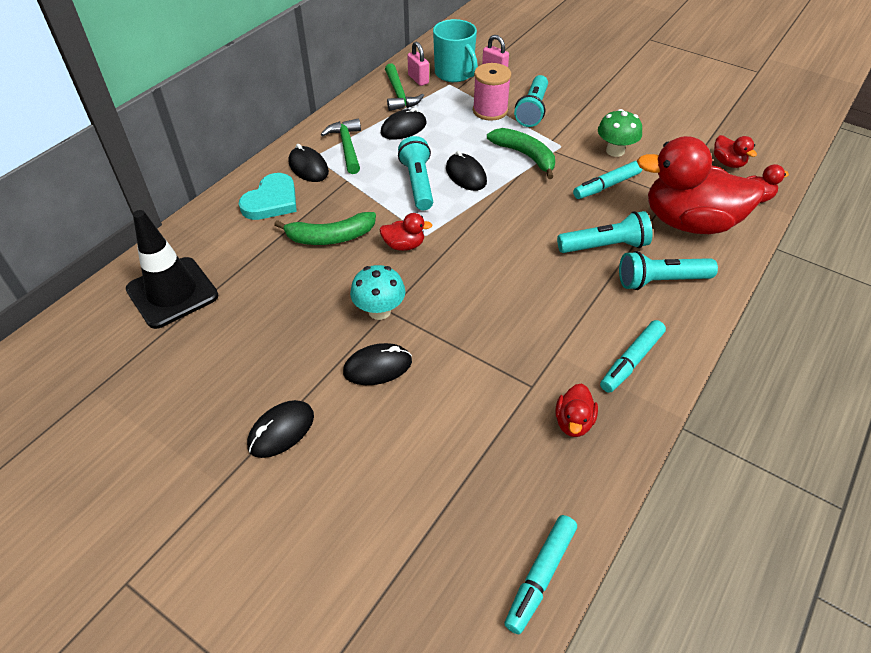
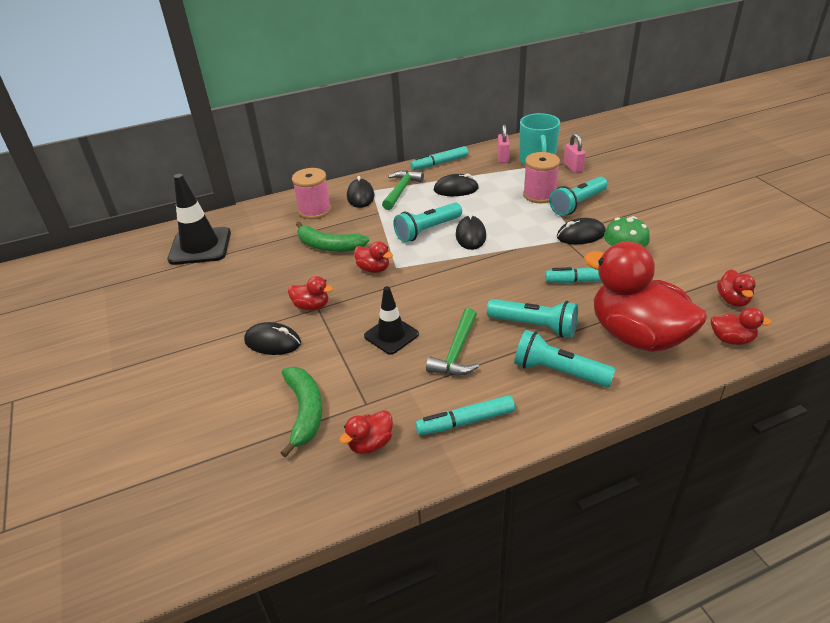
camera: 35 degrees right, 10 degrees down
(271, 201) = (314, 210): turquoise heart -> pink spool
(281, 431) = (175, 355): black mouse -> black mouse (581, 235)
(379, 311) = (311, 306): turquoise mushroom -> red duck
(399, 94) = (476, 165): green hammer -> green hammer (456, 352)
(418, 183) = (427, 230): turquoise flashlight -> turquoise flashlight turned 150 degrees counterclockwise
(489, 308) = (391, 335): none -> black traffic cone
(525, 156) = (535, 236): green banana -> green banana (305, 411)
(540, 576) = (233, 537): turquoise marker -> turquoise marker (439, 163)

